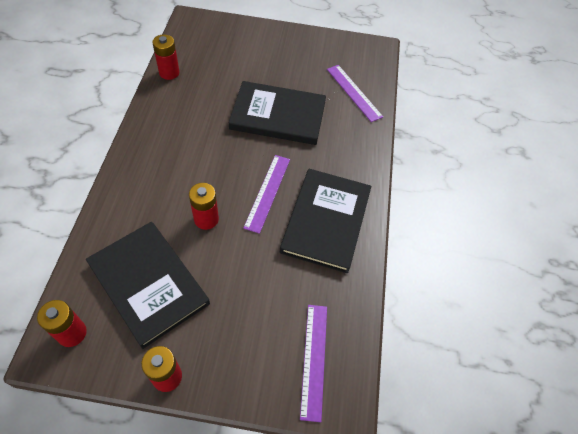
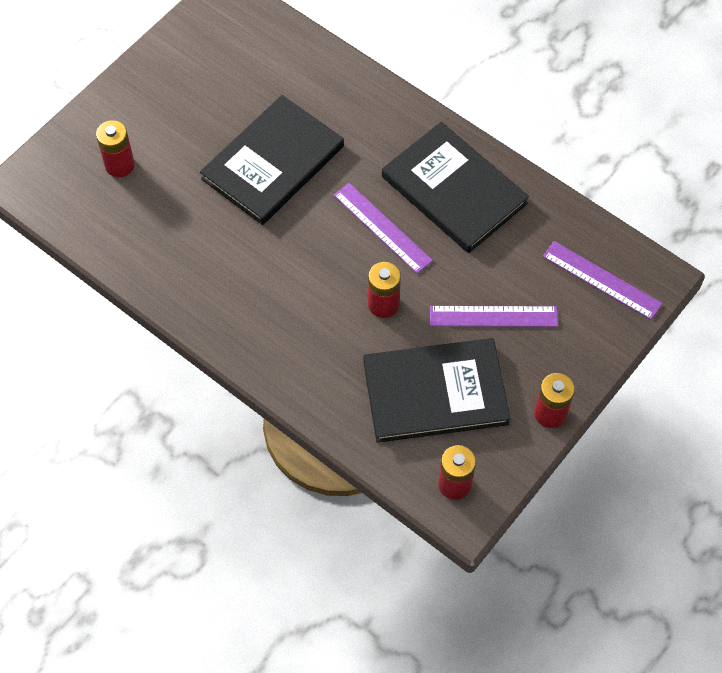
camera: 55 degrees left, 5 degrees up
(169, 73) = (118, 251): red battery -> red battery (119, 165)
(354, 92) = (286, 64): purple ruler -> purple ruler (493, 316)

